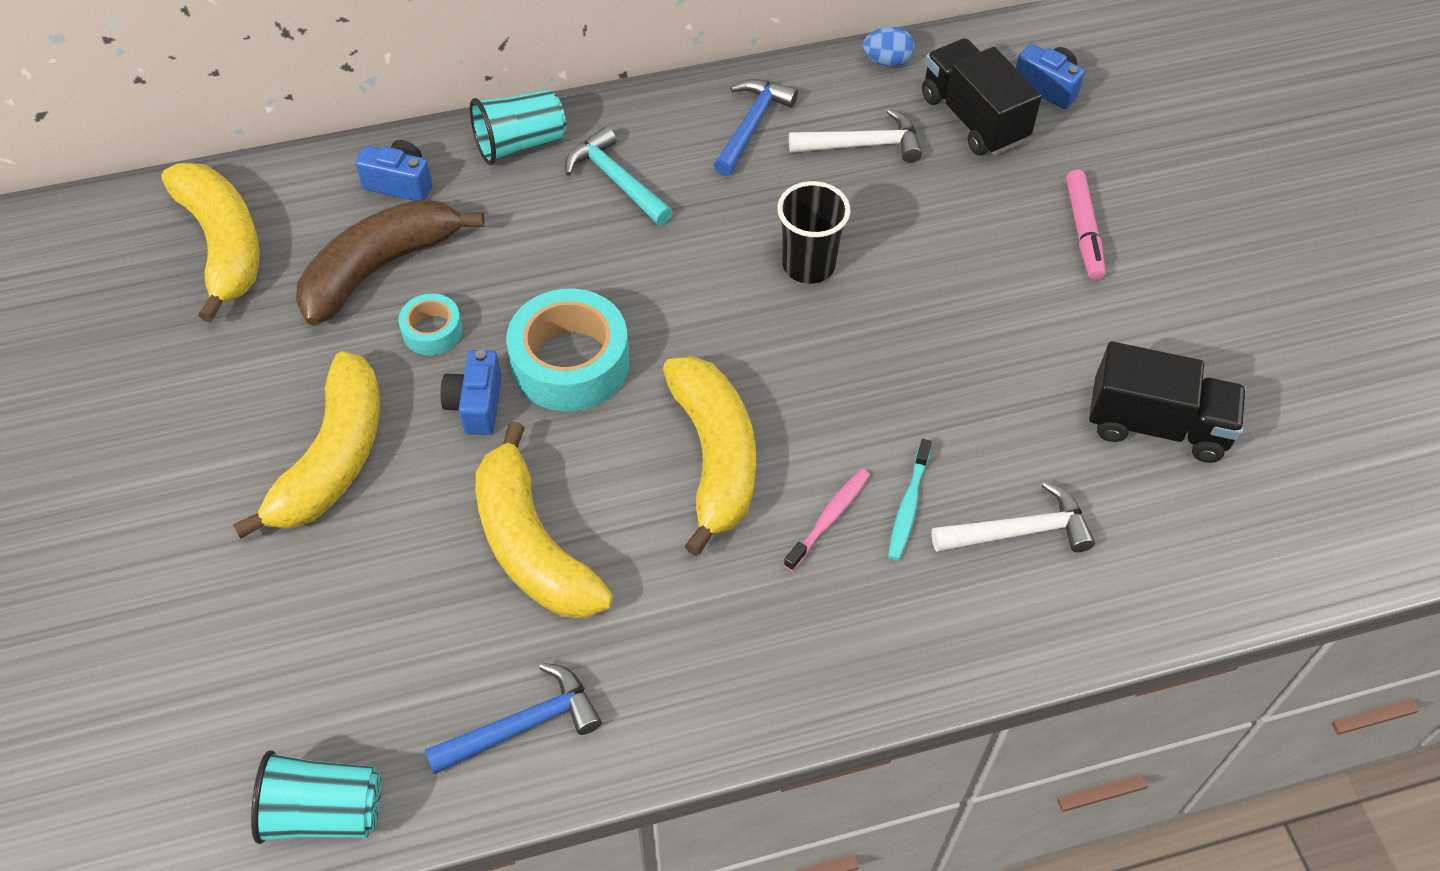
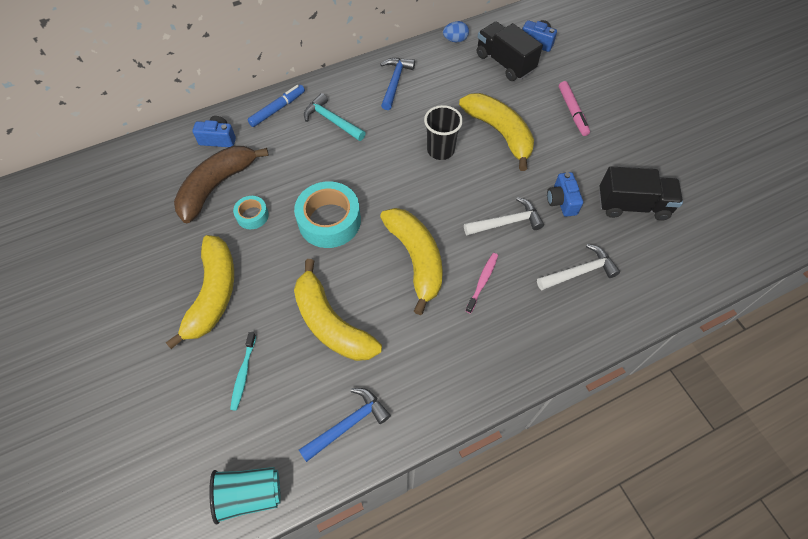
camera: 10 degrees left, 5 degrees up
(223, 245) = (129, 187): yellow banana -> yellow banana (499, 133)
(476, 405) = (284, 252): blue camera -> blue camera (561, 201)
(520, 144) = (277, 109): turquoise cup -> blue marker
(862, 145) = (453, 84): white hammer -> white hammer (506, 222)
(908, 506) = (521, 268): turquoise toothbrush -> turquoise toothbrush (243, 374)

